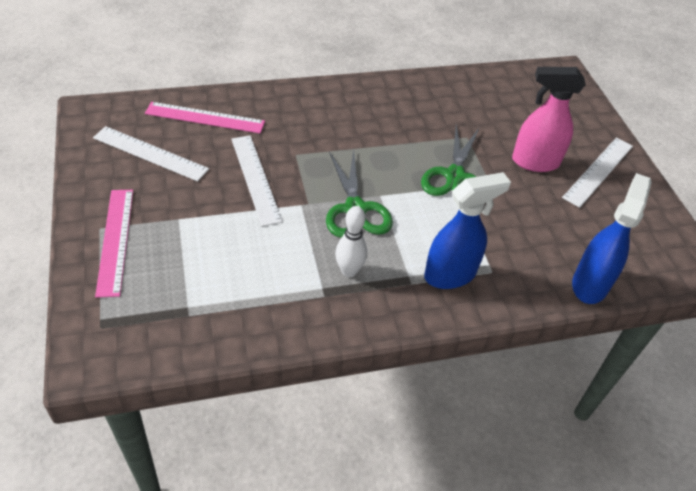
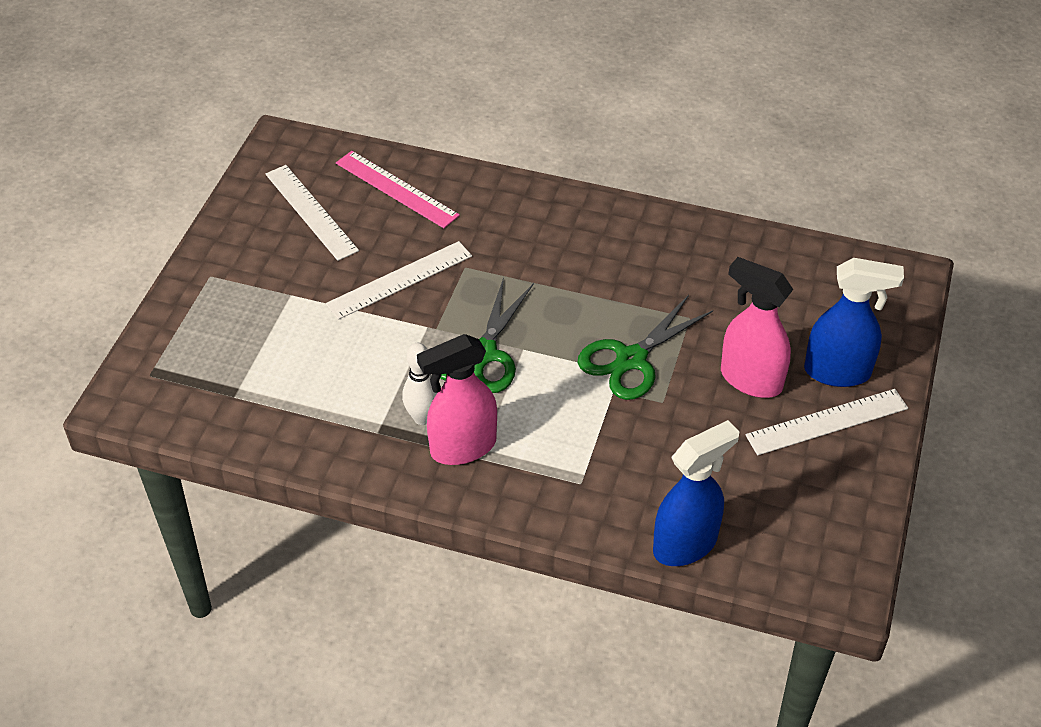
camera: 35 degrees right, 0 degrees up
(115, 240) = (216, 294): pink ruler -> none
(255, 179) = (399, 279): white ruler -> white ruler turned 45 degrees clockwise
(394, 281) = (462, 447): none -> pink spray bottle
(450, 275) = (530, 466): blue spray bottle -> blue spray bottle (838, 372)

